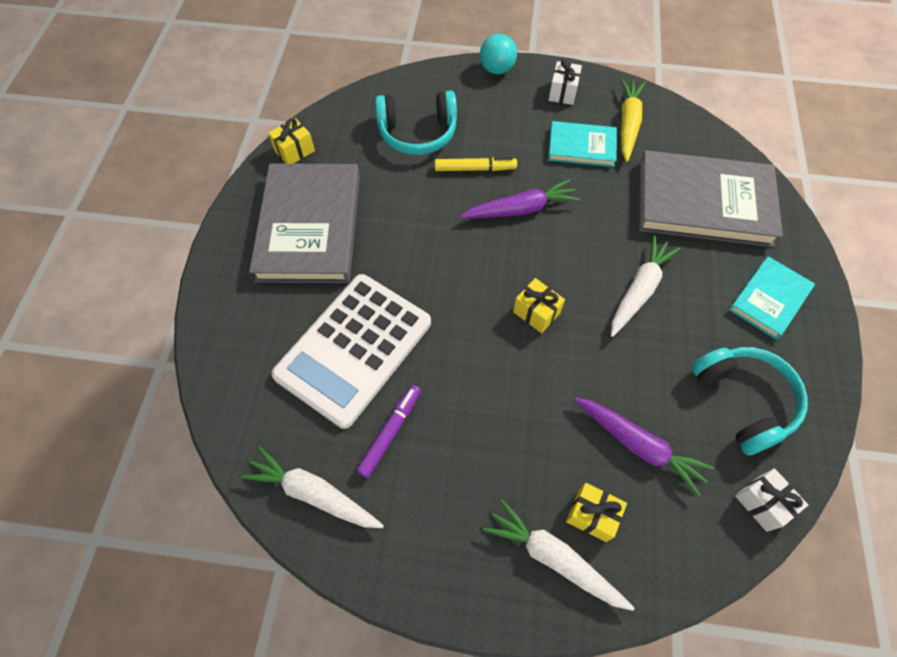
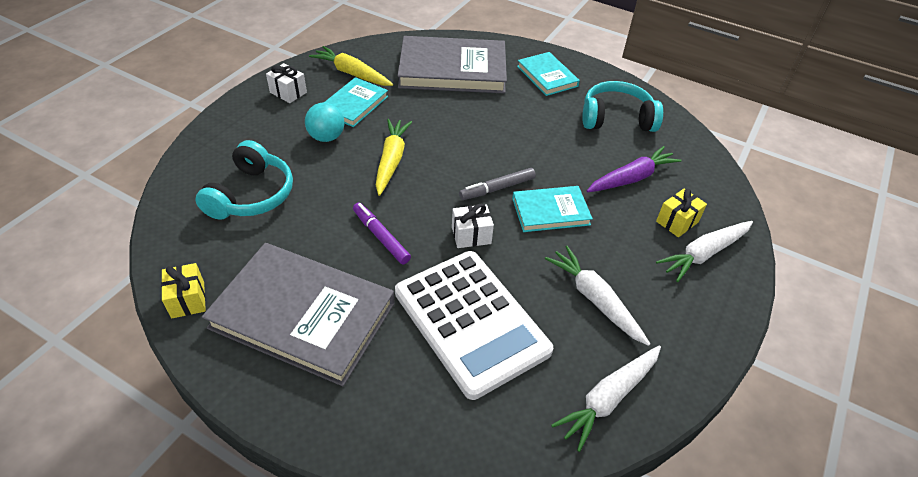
camera: 70 degrees left, 15 degrees down
(390, 432) = (568, 321): purple marker -> purple marker (381, 237)
(475, 168) = (326, 172): yellow marker -> none
(497, 69) = (224, 118): turquoise ball -> turquoise ball (326, 137)
(520, 209) = (391, 161): purple carrot -> yellow carrot
(531, 373) = (550, 211): none -> turquoise book
(536, 312) = (497, 188): yellow gift -> grey marker
(639, 290) = (507, 128): white carrot -> white carrot (595, 299)
(704, 203) = (452, 70): grey book -> grey book turned 60 degrees clockwise
(762, 503) = (689, 140): white gift -> white gift (471, 235)

